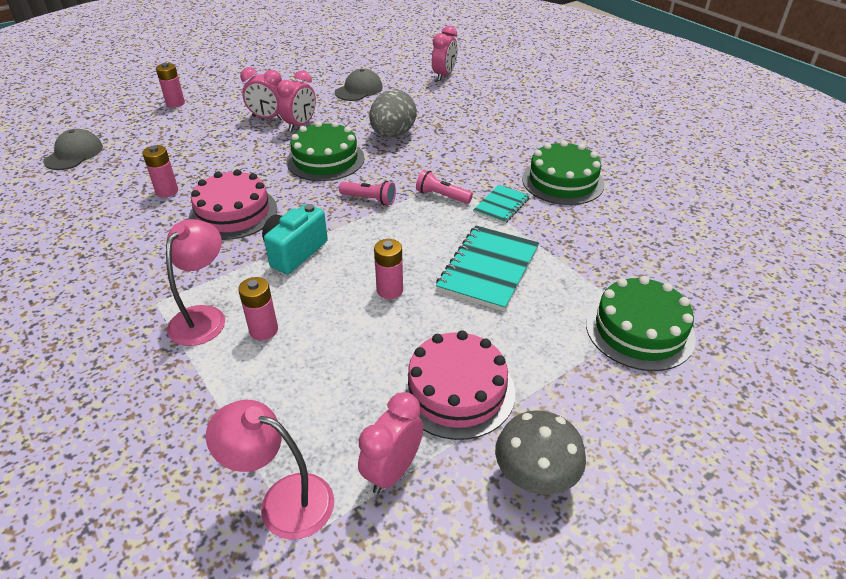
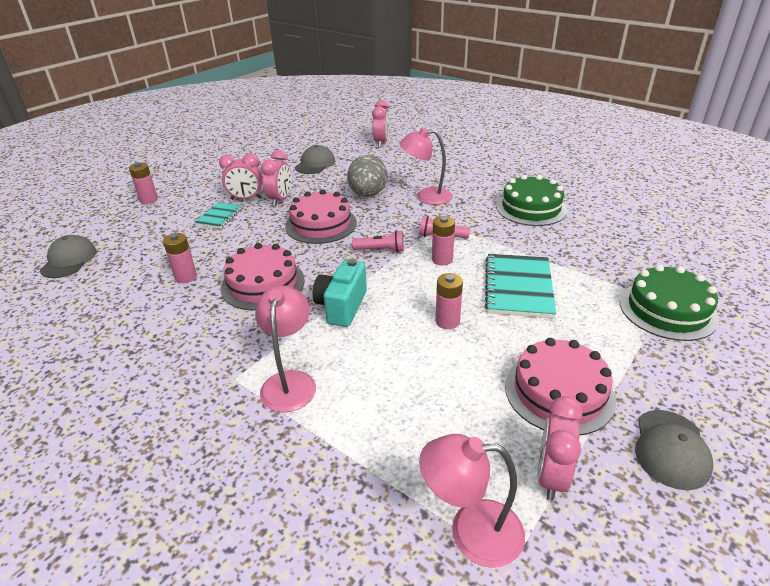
camera: 15 degrees left, 5 degrees down
(264, 330) = (355, 381): pink battery -> pink battery (442, 259)
(325, 159) = (321, 224): green cake -> pink cake
(454, 147) = (426, 196): none -> pink lamp
(501, 205) = (495, 235): turquoise notebook -> turquoise notebook (219, 216)
(535, 477) = (671, 449): grey mushroom -> grey cap

